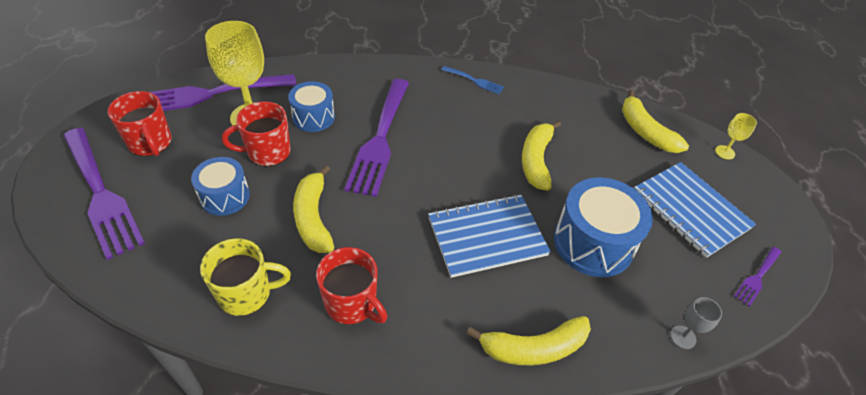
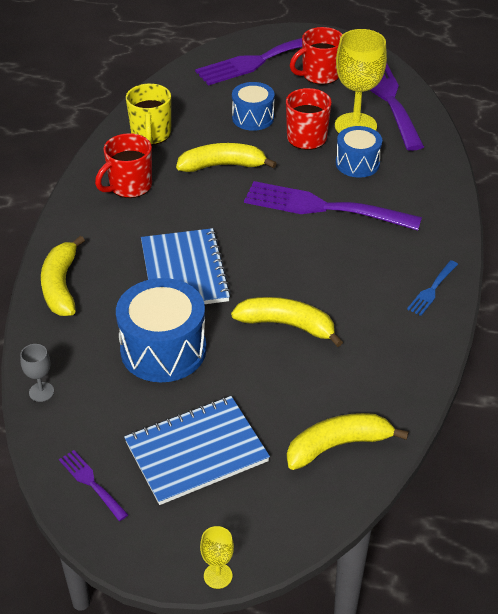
camera: 100 degrees right, 5 degrees down
(725, 152) = (294, 528): yellow goblet -> yellow goblet (218, 576)

